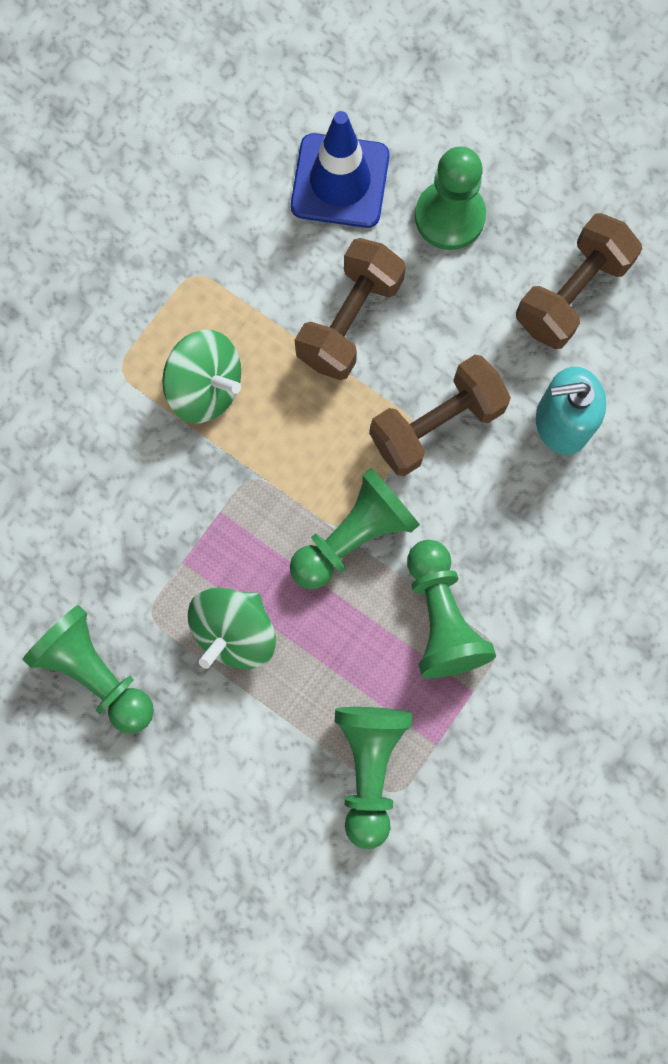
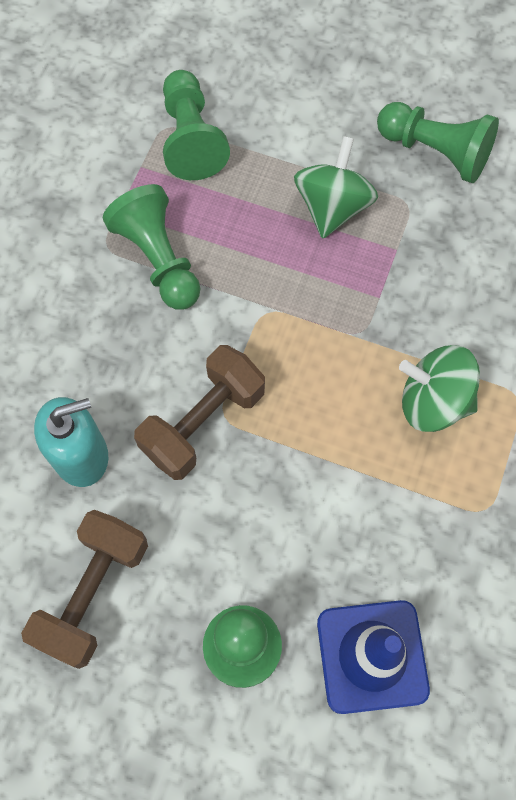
camera: 165 degrees right, 10 degrees down
(349, 320) = (316, 503): brown dumbbell -> none
(354, 536) = (253, 306): green pawn -> none

